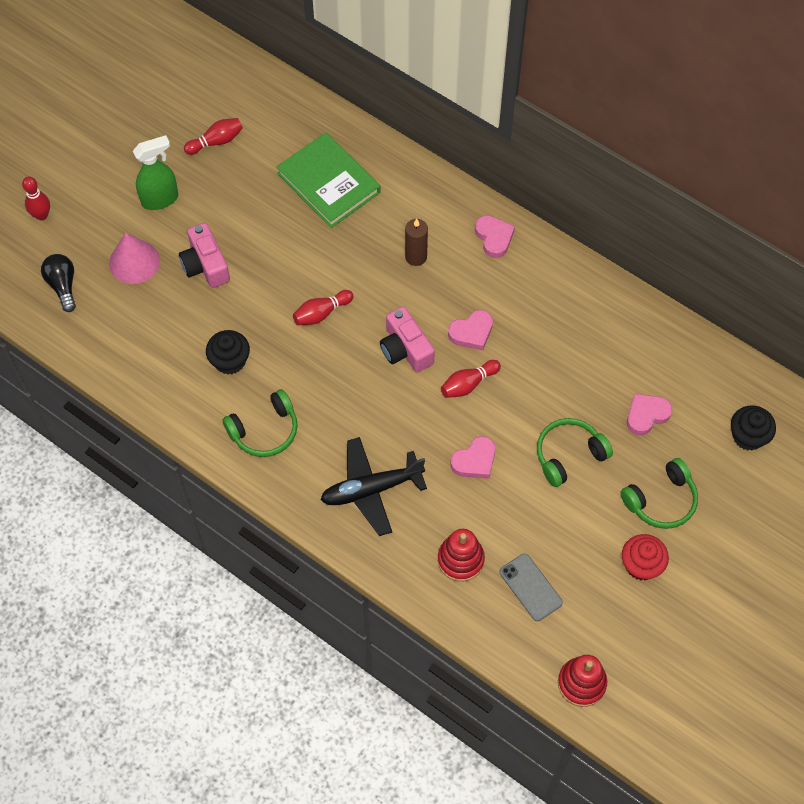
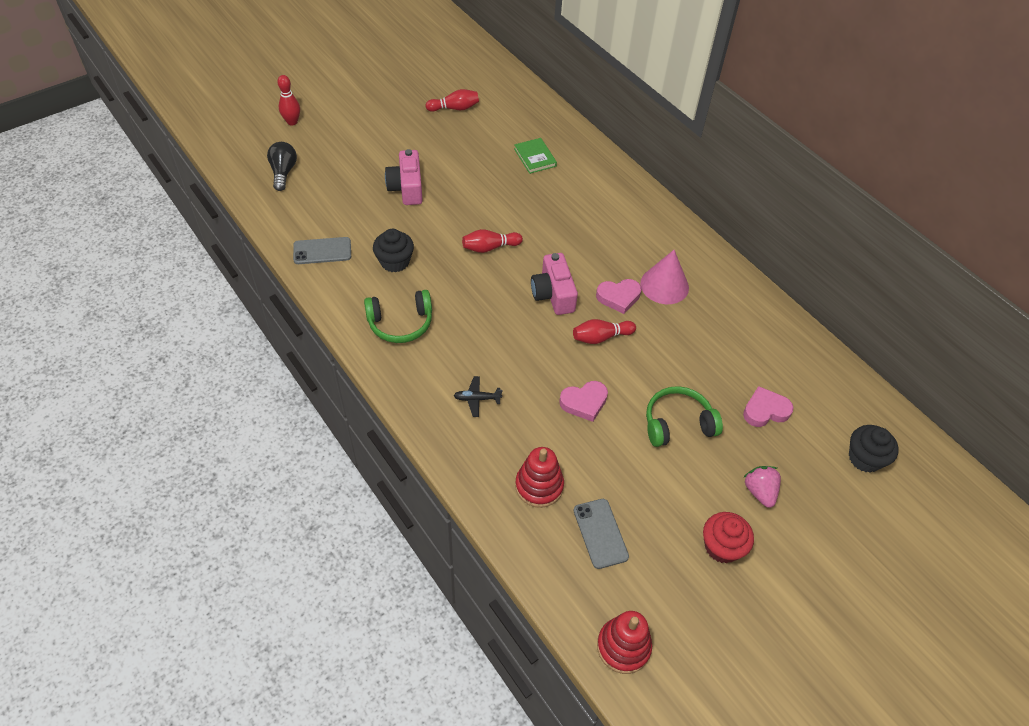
camera: 15 degrees right, 10 degrees down
(134, 262) = (349, 171): pink cone -> pink cone (664, 285)
(149, 371) = (322, 251): none -> grey phone
(160, 199) = (391, 134): green spray bottle -> none
(329, 183) = (535, 157): green book -> green book, size x0.52
(371, 489) = (477, 399): black plane -> black plane, size x0.45
(416, 257) = (589, 227): brown candle -> none
(494, 238) = (664, 231): pink heart -> none
(661, 500) = (759, 491): green headphones -> pink strawberry

